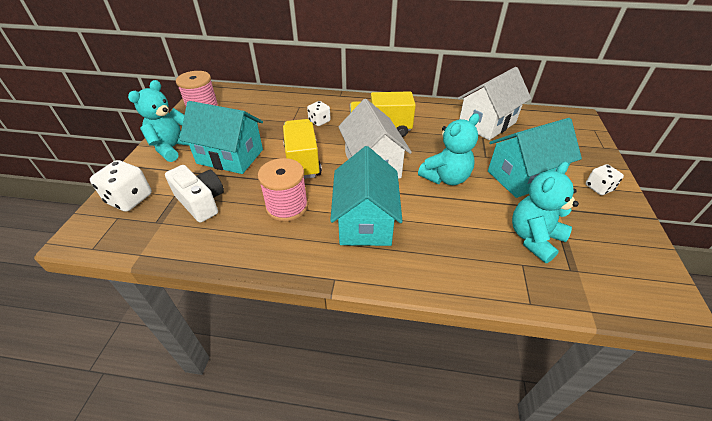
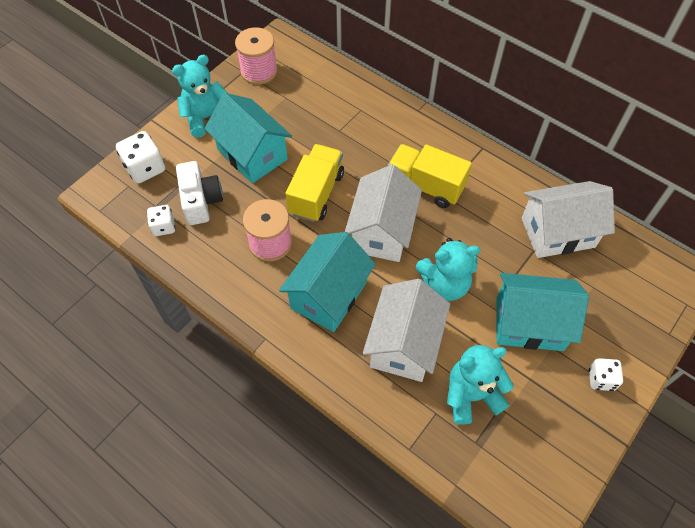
camera: 30 degrees right, 15 degrees up
(319, 121) = (368, 143): white dice -> white dice (164, 227)
(453, 228) = (404, 344): none -> white house

